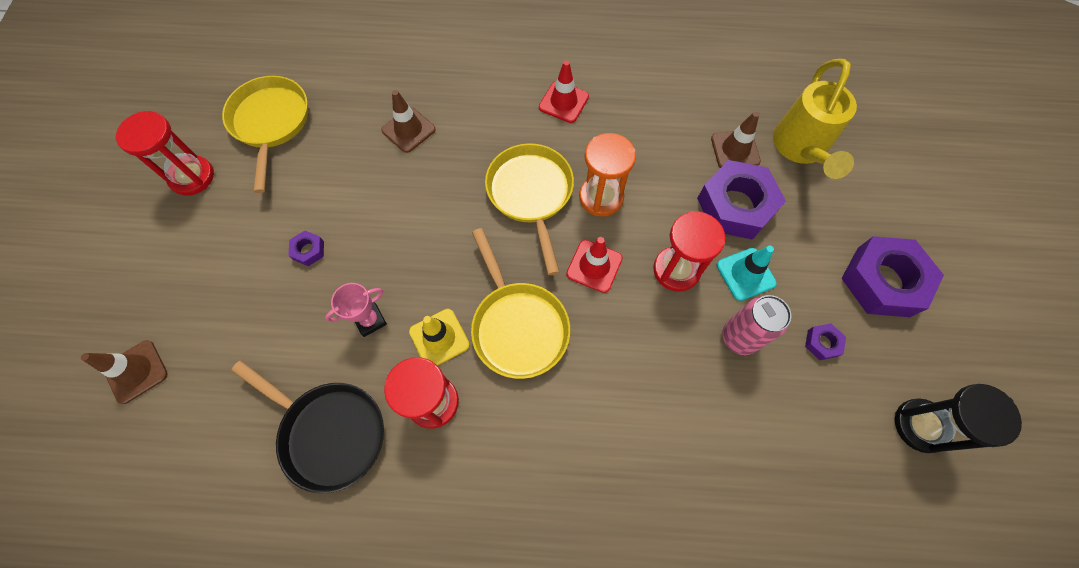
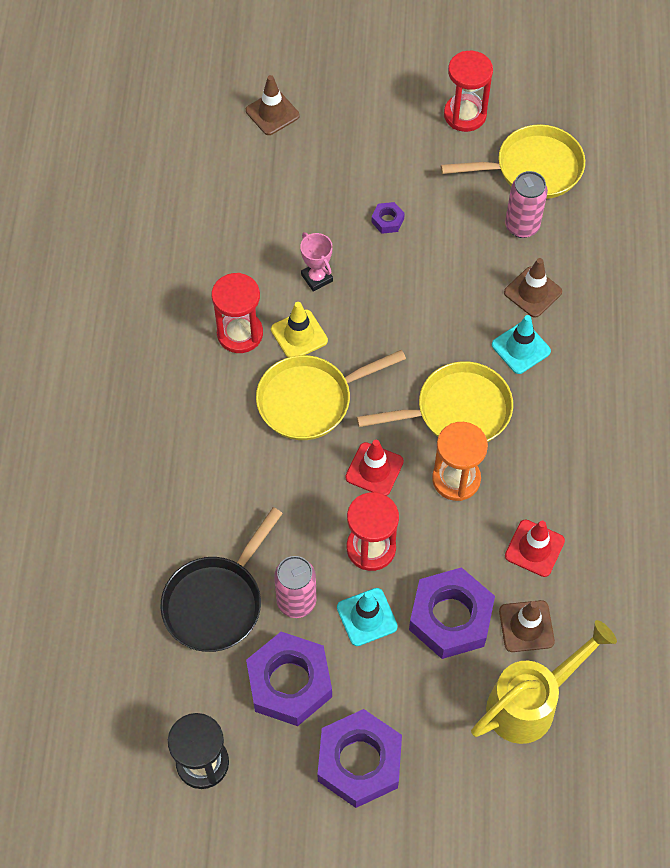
camera: 90 degrees right, 5 degrees down
(329, 432) = (216, 258): black pan -> black pan (216, 602)
(335, 135) = (522, 226): none -> pink can
(467, 142) = (521, 348): none -> turquoise traffic cone
(563, 102) = (582, 444): red traffic cone -> red traffic cone (534, 548)
(800, 150) = (531, 702): yellow watering can -> yellow watering can turned 135 degrees clockwise
(822, 343) = (289, 682): purple nut -> purple nut, size x2.34

